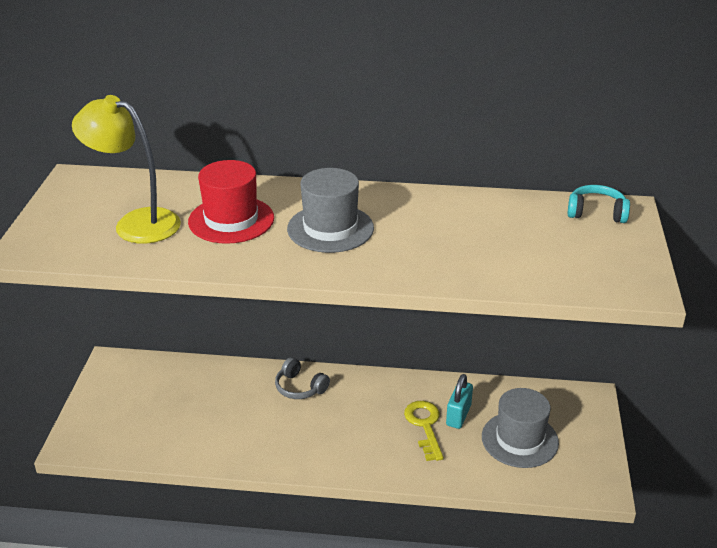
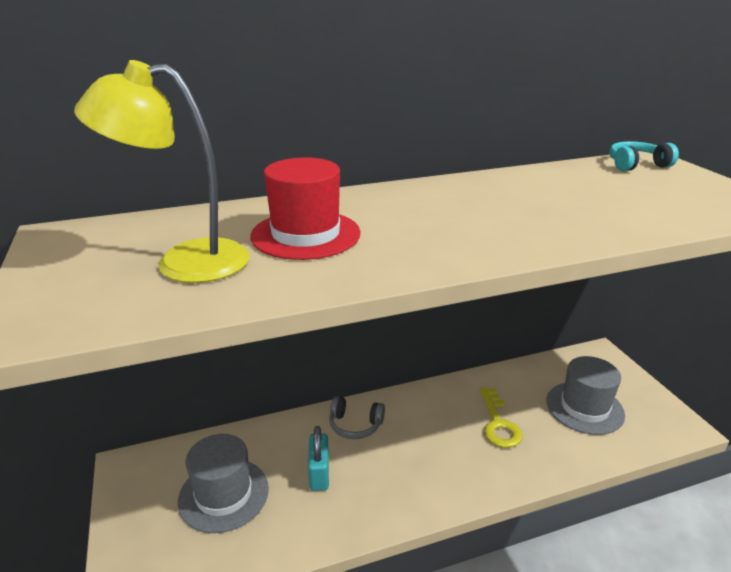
camera: 25 degrees left, 5 degrees down
(330, 228) = (426, 220): grey hat -> grey hat (224, 494)
(425, 426) = (498, 423): yellow key -> yellow key turned 150 degrees counterclockwise
(458, 415) = (517, 403): turquoise padlock -> turquoise padlock (319, 473)

